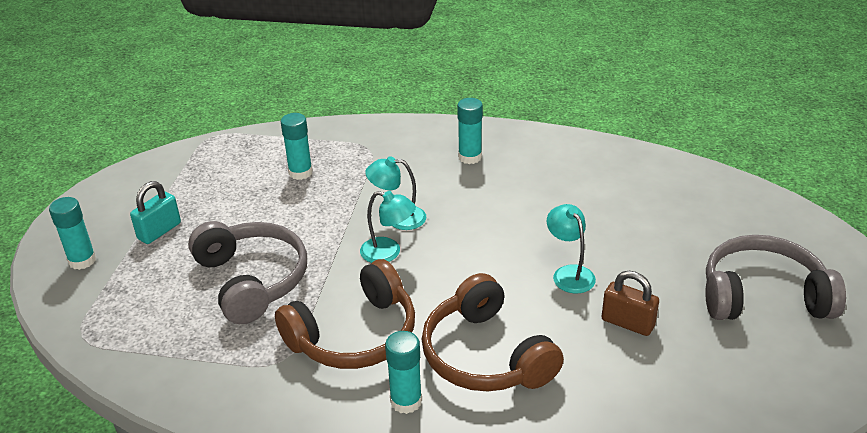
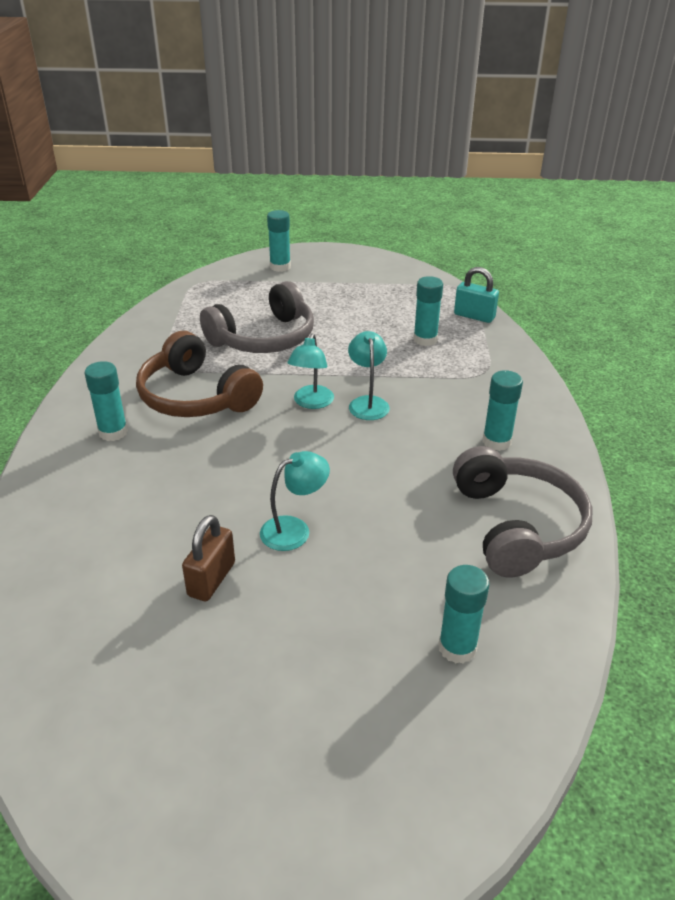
camera: 80 degrees right, 0 degrees up
(159, 231) = (321, 289): turquoise padlock -> turquoise padlock (474, 316)
(486, 355) = (166, 474): brown headphones -> none
(687, 206) = (457, 648): none -> turquoise glue stick
(763, 296) = (267, 725): grey headphones -> grey headphones (517, 526)

